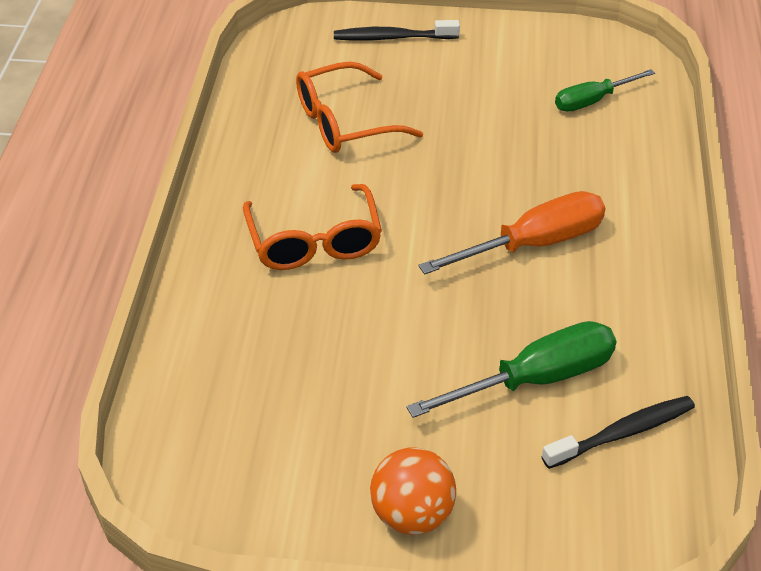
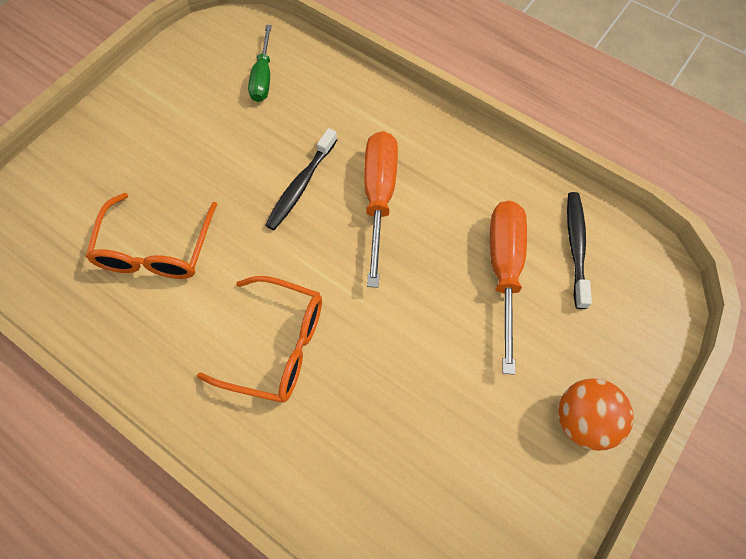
camera: 60 degrees left, 20 degrees up
(392, 38) = (82, 160): black toothbrush -> black toothbrush (301, 185)
(536, 379) = (504, 270): green screwdriver -> orange screwdriver

